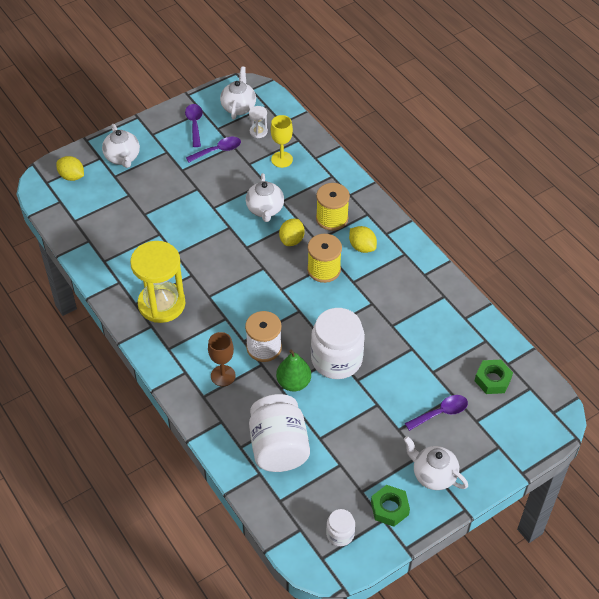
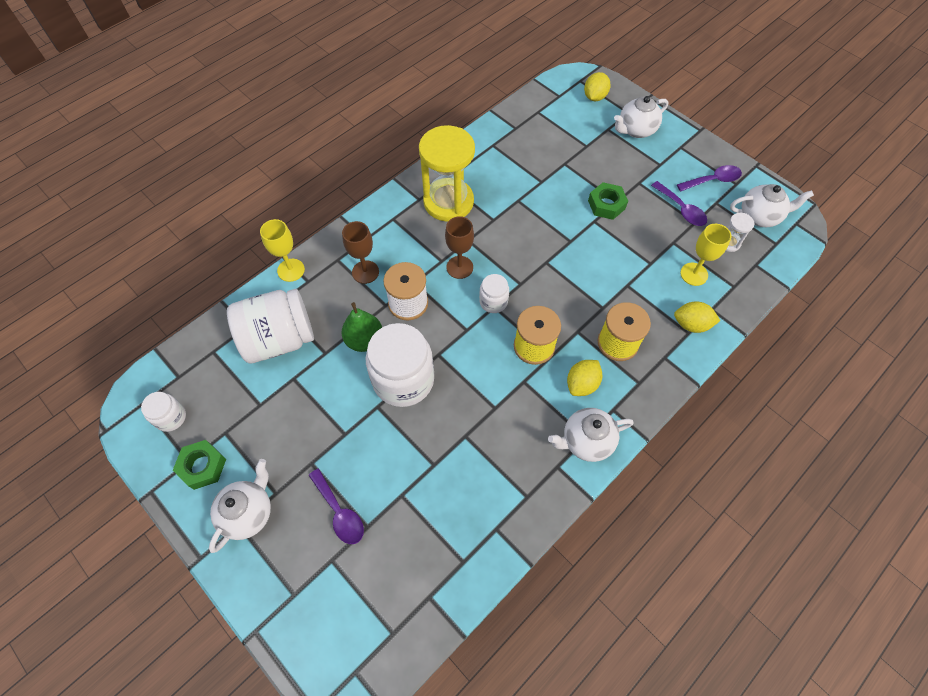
camera: 80 degrees right, 10 degrees up
(205, 434) = (291, 270): none -> yellow goblet
(236, 306) = (459, 267): none -> brown goblet
(265, 210) = (608, 270): white teapot -> white teapot (586, 441)
(276, 288) = (493, 302): none -> white jar
(292, 240) = (570, 305): yellow lemon -> yellow lemon (691, 324)
(492, 380) = (399, 577): green nut -> green nut (606, 205)

